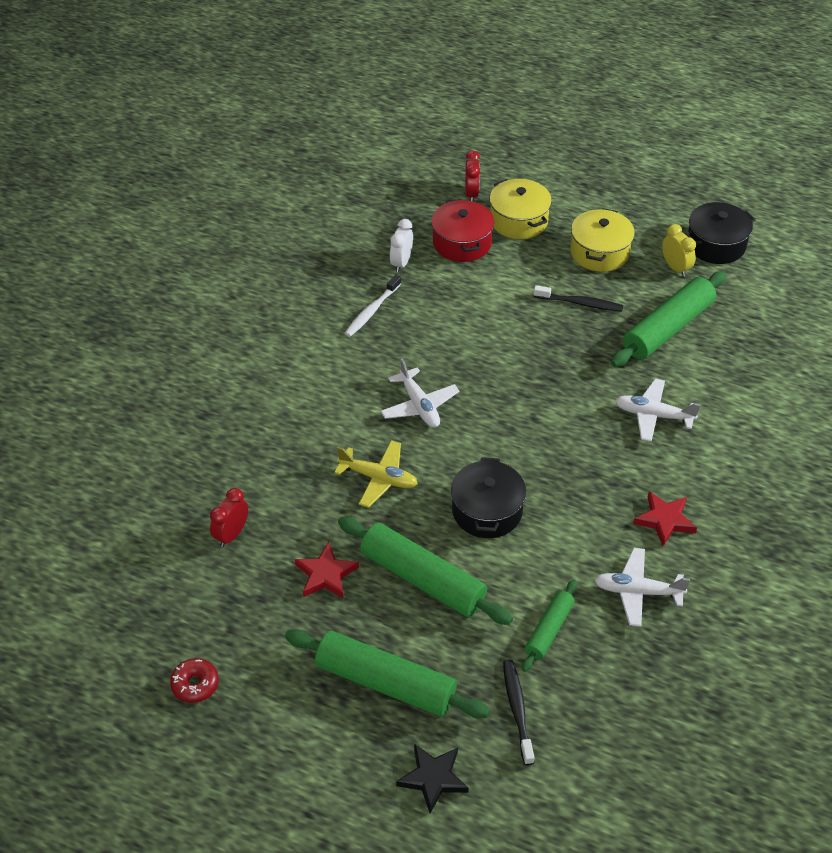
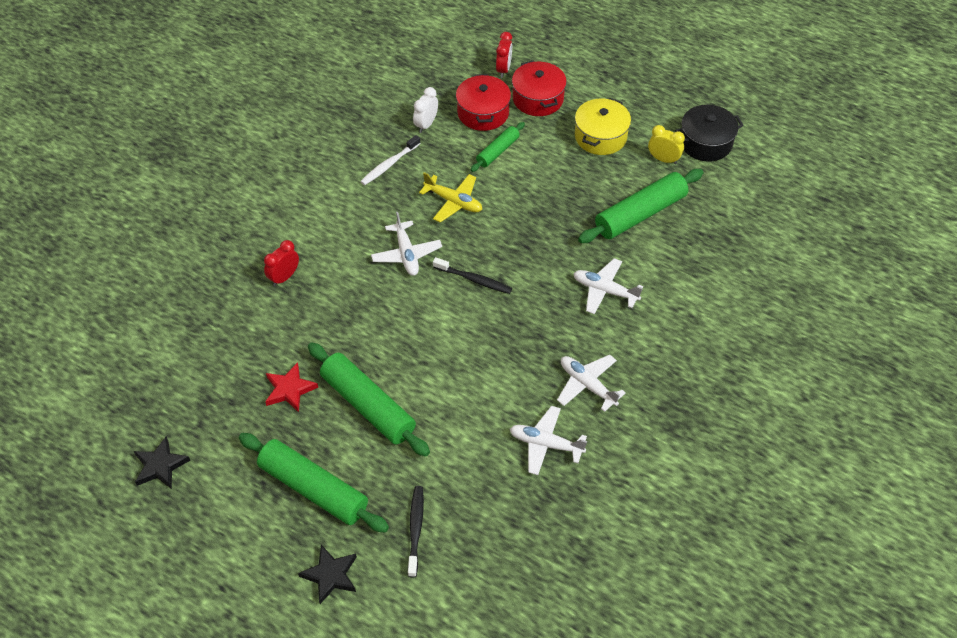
camera: 10 degrees right, 5 degrees up
(195, 684) = (160, 465): red donut -> black star
(231, 534) = (222, 343): red clock -> red clock (284, 277)
(378, 478) = (355, 313): yellow plane -> yellow plane (453, 202)
(487, 511) = (438, 354): black pot -> none
(518, 221) = (538, 99): yellow pot -> red pot
(549, 630) = (461, 465): green rolling pin -> green rolling pin (497, 151)
(580, 303) = (570, 181): black toothbrush -> black toothbrush (474, 280)
(665, 520) = (587, 385): red star -> white plane
(675, 268) = (663, 159): yellow clock -> yellow clock turned 45 degrees counterclockwise

